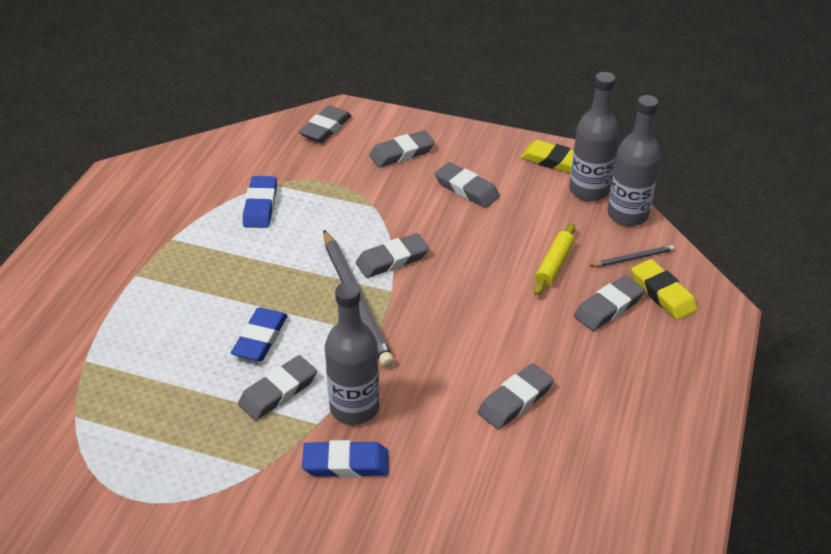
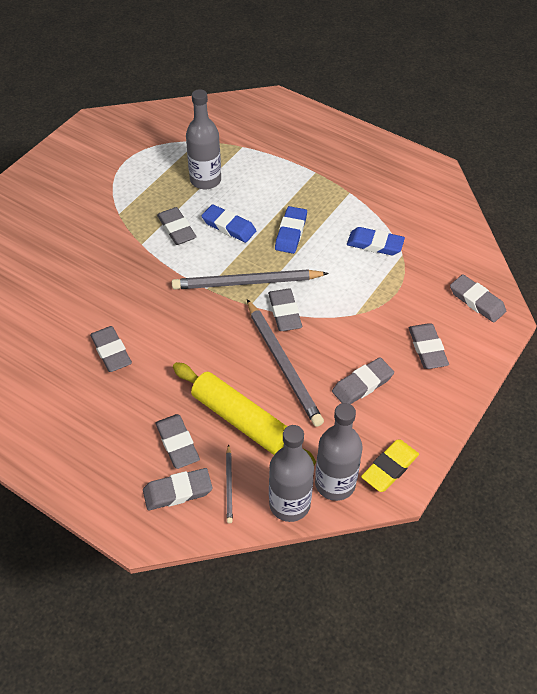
camera: 105 degrees right, 10 degrees up
(346, 463) = (103, 252): blue eraser -> blue eraser (291, 233)
(354, 407) = (146, 264): grey bottle -> grey bottle (205, 180)
(466, 248) = (283, 364): none -> grey pencil
(554, 265) = (242, 420): yellow rolling pin -> yellow rolling pin, size x1.81
(662, 293) = (177, 491): yellow eraser -> grey eraser

